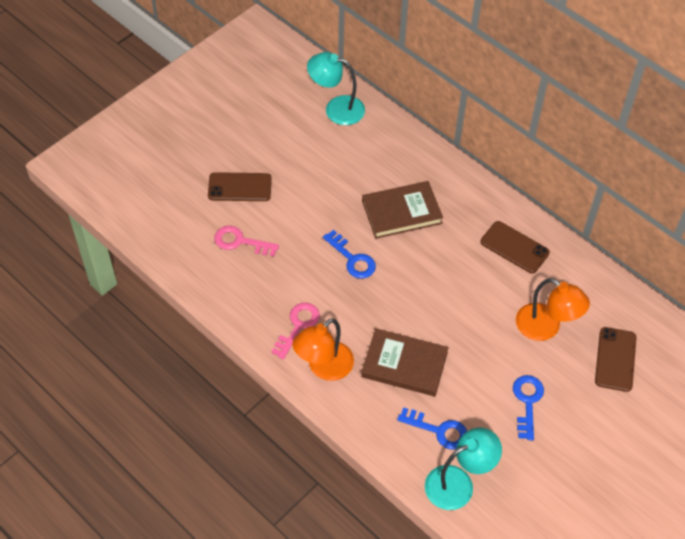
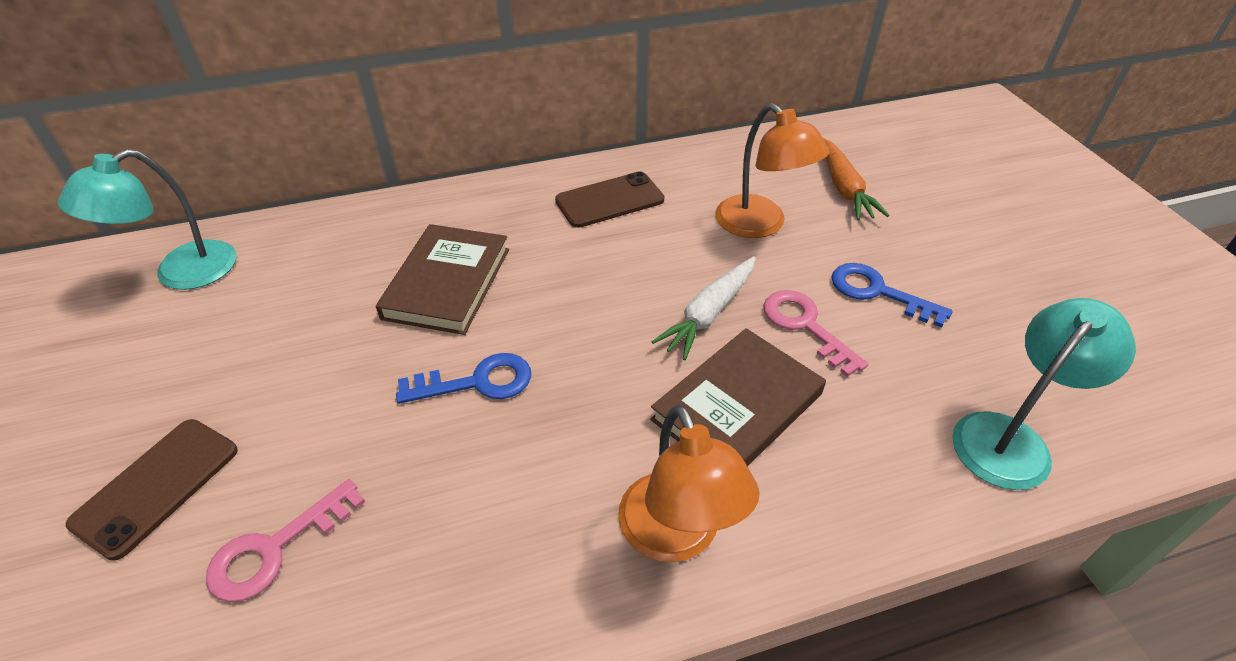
camera: 60 degrees left, 10 degrees down
(298, 326) = (553, 537): pink key -> pink key (805, 326)
(439, 430) = (893, 418): blue key -> none
(456, 330) = (709, 314): none -> white carrot
(458, 483) = (1011, 438): turquoise lamp -> turquoise lamp turned 45 degrees clockwise
(546, 328) = (760, 225): orange lamp -> orange lamp turned 75 degrees clockwise
(615, 359) = (844, 188): brown phone -> orange carrot

